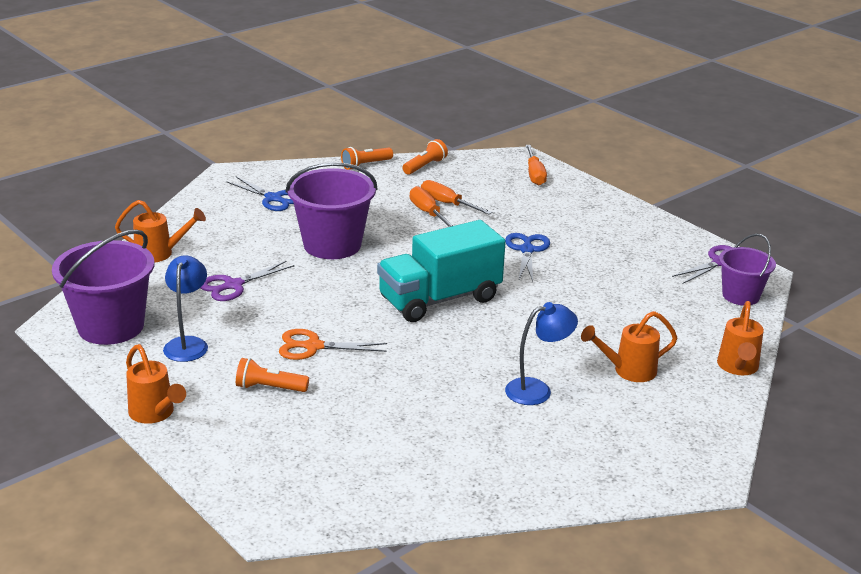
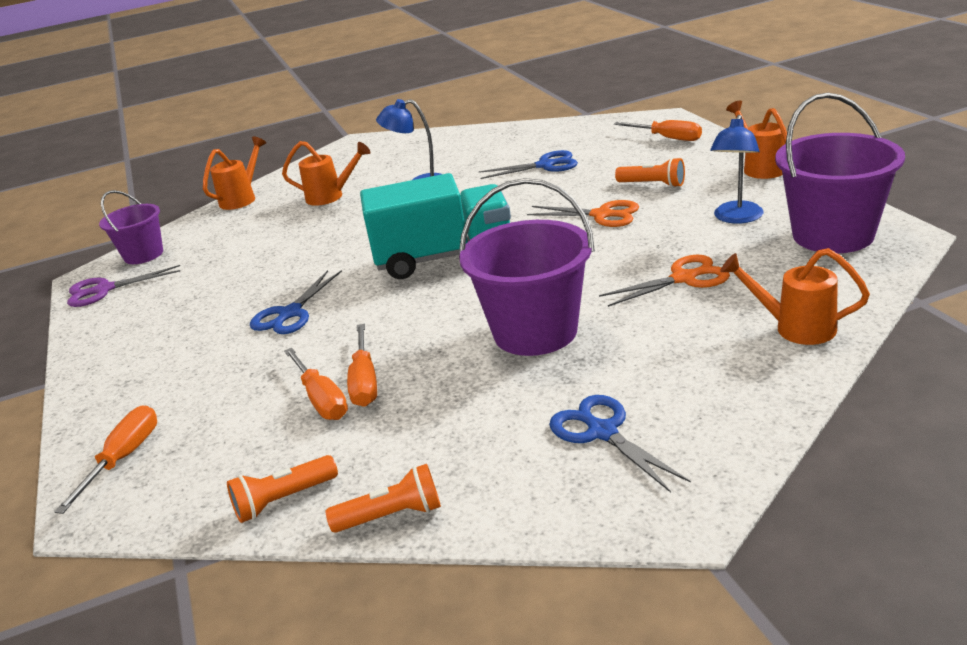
camera: 155 degrees left, 0 degrees up
(233, 285) = (683, 278): purple scissors -> orange scissors
(261, 473) = (667, 138): none -> orange screwdriver
(401, 421) = (545, 165): none -> blue scissors

